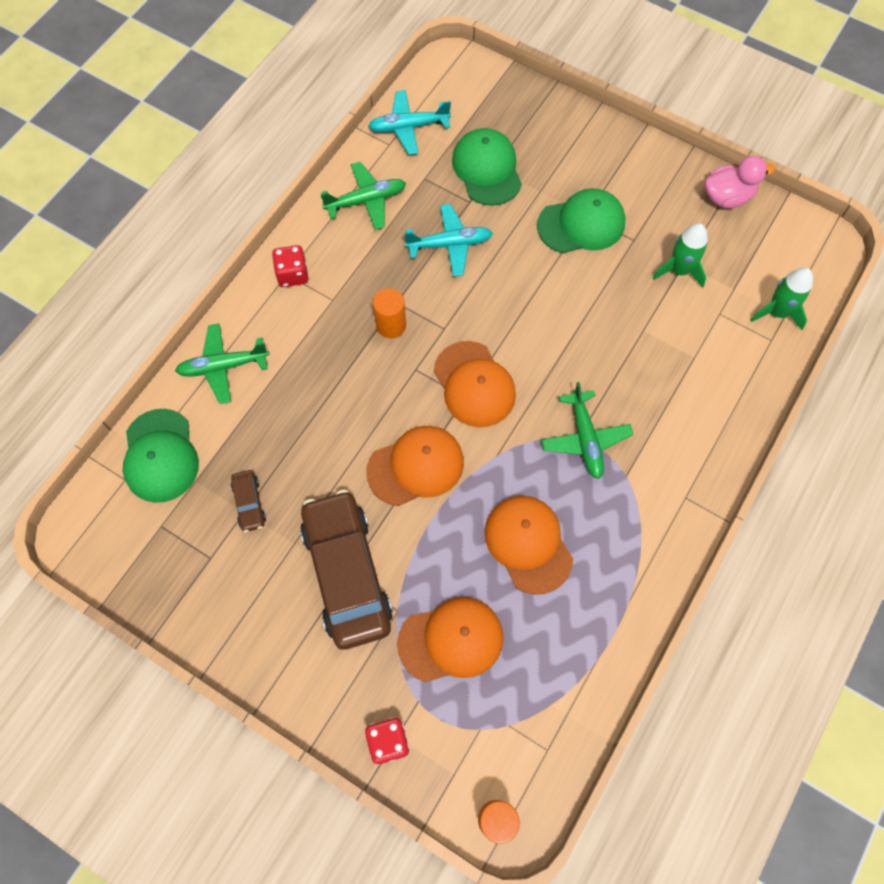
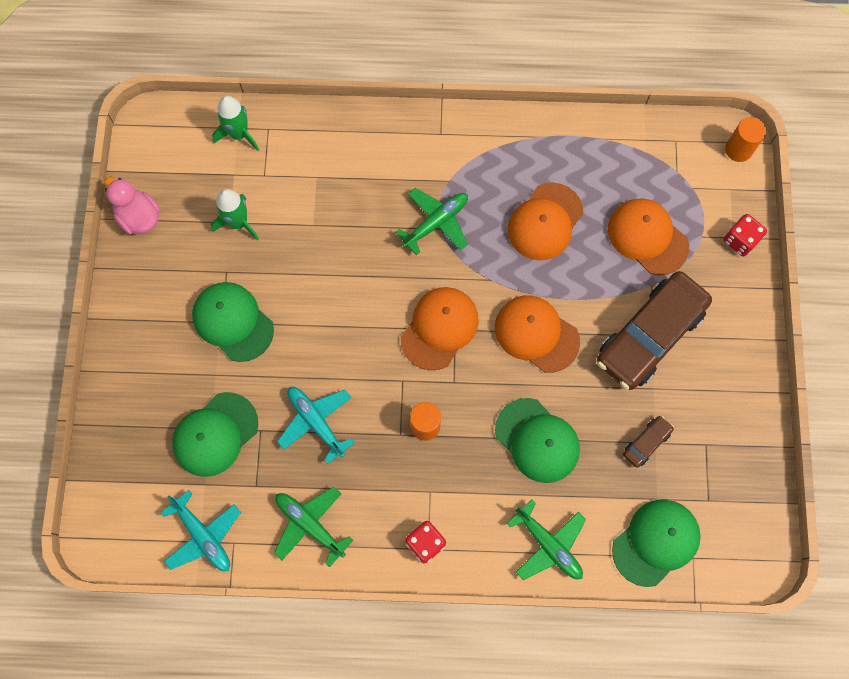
camera: 120 degrees left, 5 degrees up
(316, 409) = (537, 440): none -> green cap

